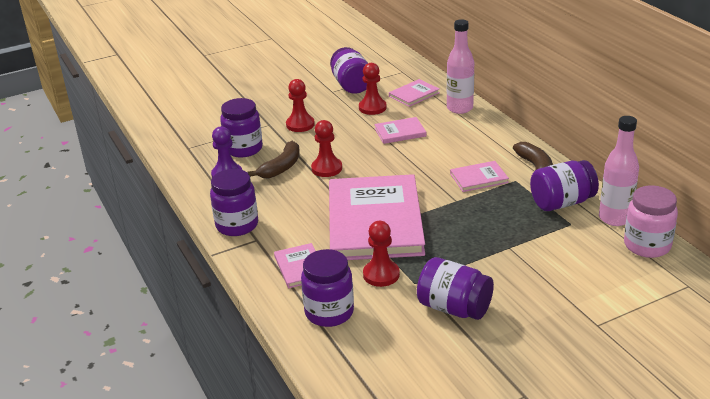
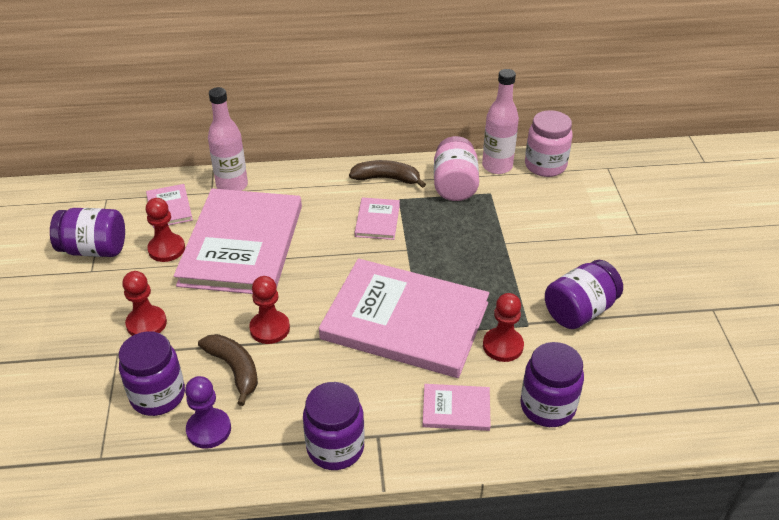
camera: 70 degrees left, 10 degrees up
(400, 132) = (242, 245): pink book -> pink book, size x2.37
(562, 203) = (454, 185): purple jar -> pink jar

